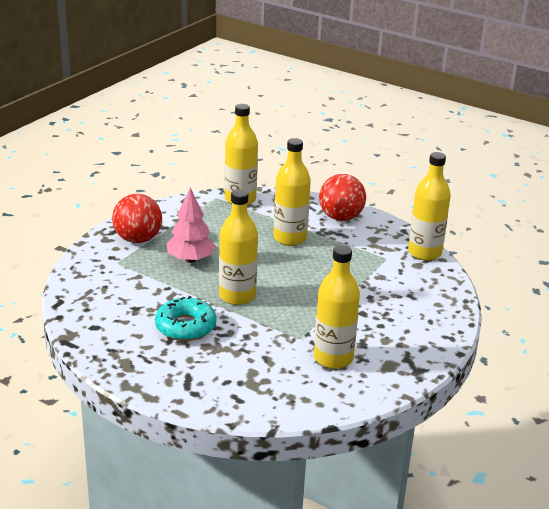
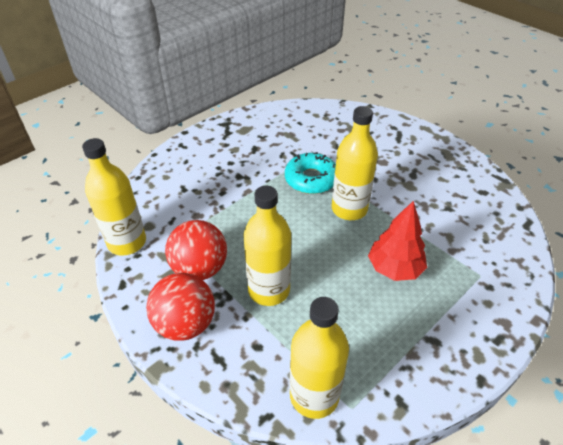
camera: 165 degrees left, 15 degrees up
(138, 239) = (462, 316): red ball -> red ball (200, 269)
(185, 326) = (400, 181): turquoise donut -> turquoise donut (311, 179)
(190, 259) = (394, 268): pink tree -> red tree
(333, 358) = (284, 139): yellow bottle -> none

